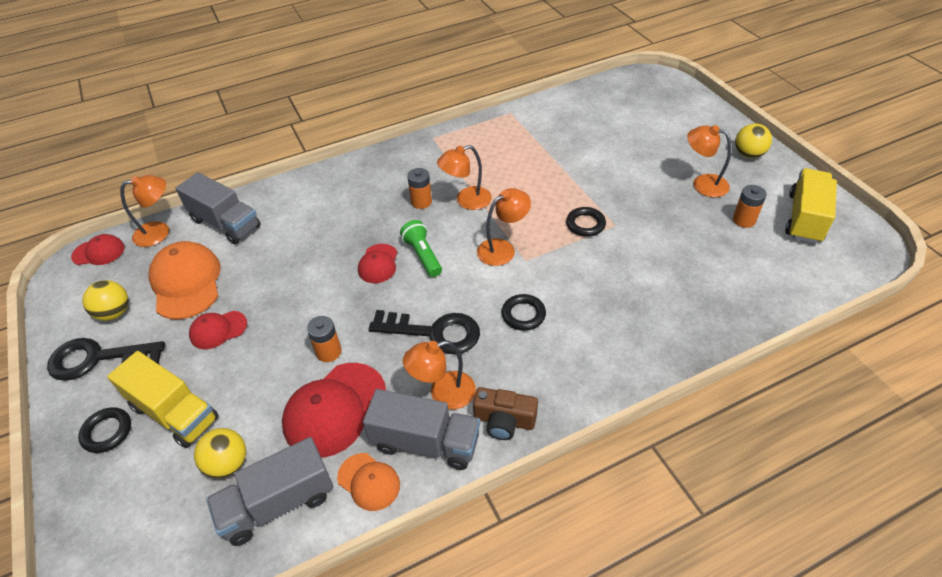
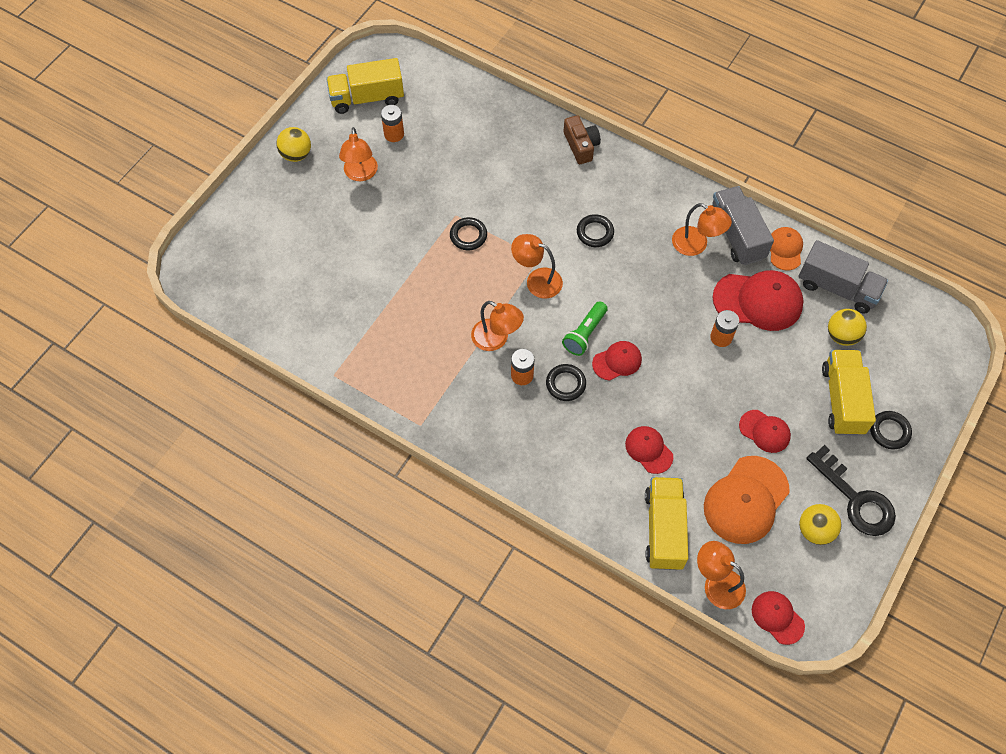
camera: 125 degrees left, 15 degrees up
(225, 223) = (663, 529): grey truck -> yellow truck
(288, 245) = (648, 450): none -> red cap
(390, 223) = (565, 384): none -> black ring
(434, 332) = (653, 280): black key -> none
(504, 420) = (688, 201): brown camera -> brown camera (581, 146)

